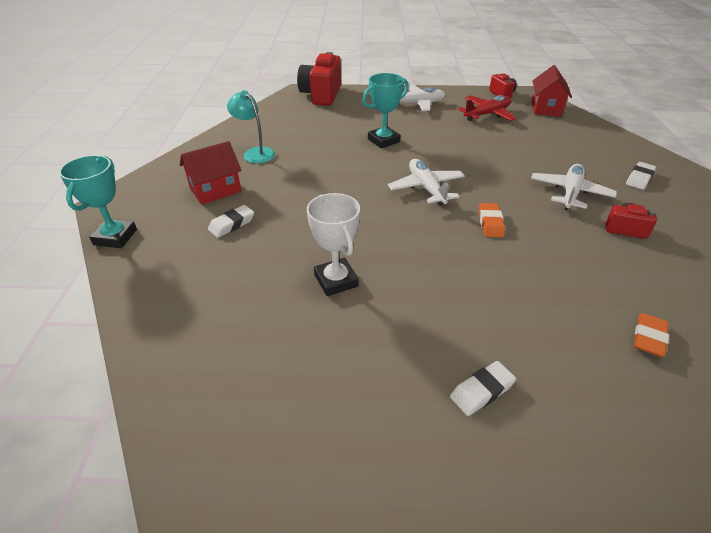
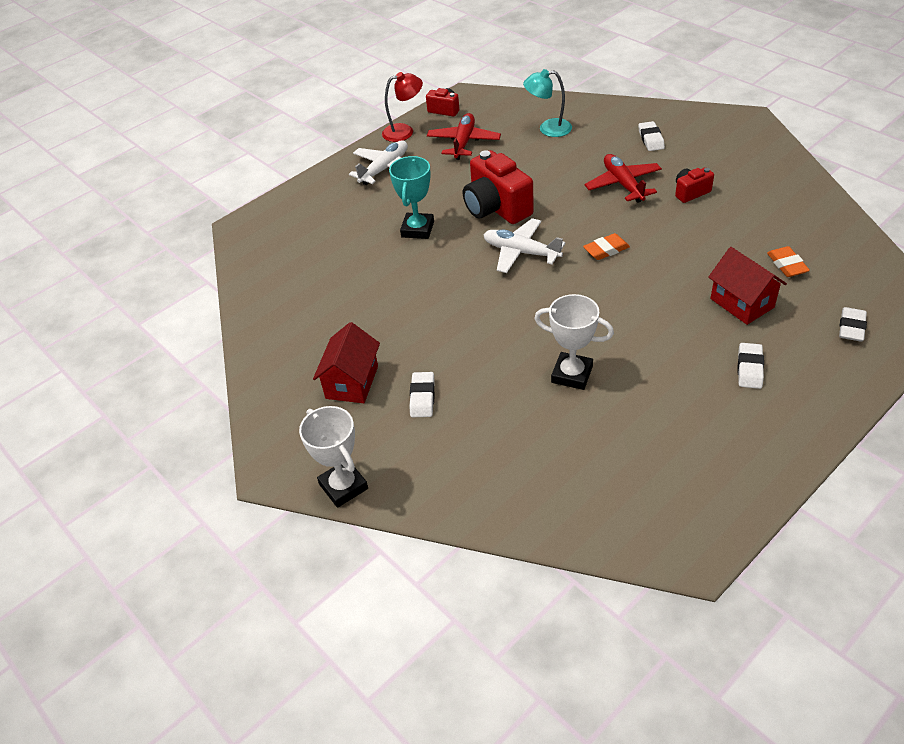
camera: 40 degrees left, 5 degrees up
(115, 237) = (343, 486): turquoise trophy -> white trophy
(255, 153) = (321, 323): turquoise lamp -> turquoise lamp (548, 128)
(321, 95) = (273, 216): red camera -> red camera (496, 208)
(459, 93) = (404, 131): none -> red lamp
(490, 223) = (606, 250): orange eraser -> orange eraser turned 75 degrees counterclockwise
(546, 108) = (502, 105): red house -> red house (742, 303)
(570, 193) = (623, 184): white plane -> red plane
(651, 445) = (851, 327): none -> white eraser

